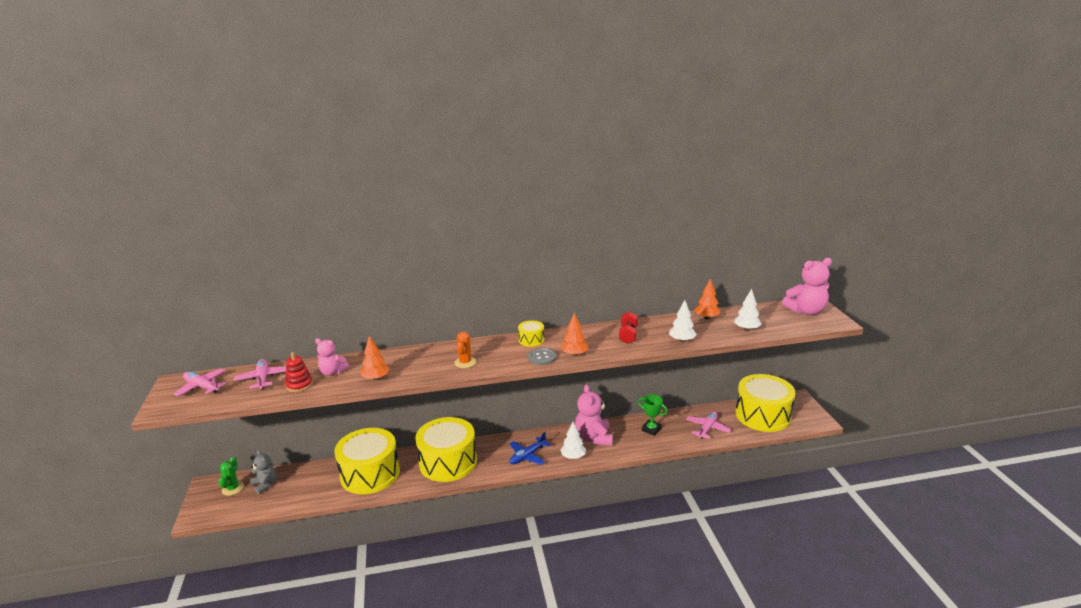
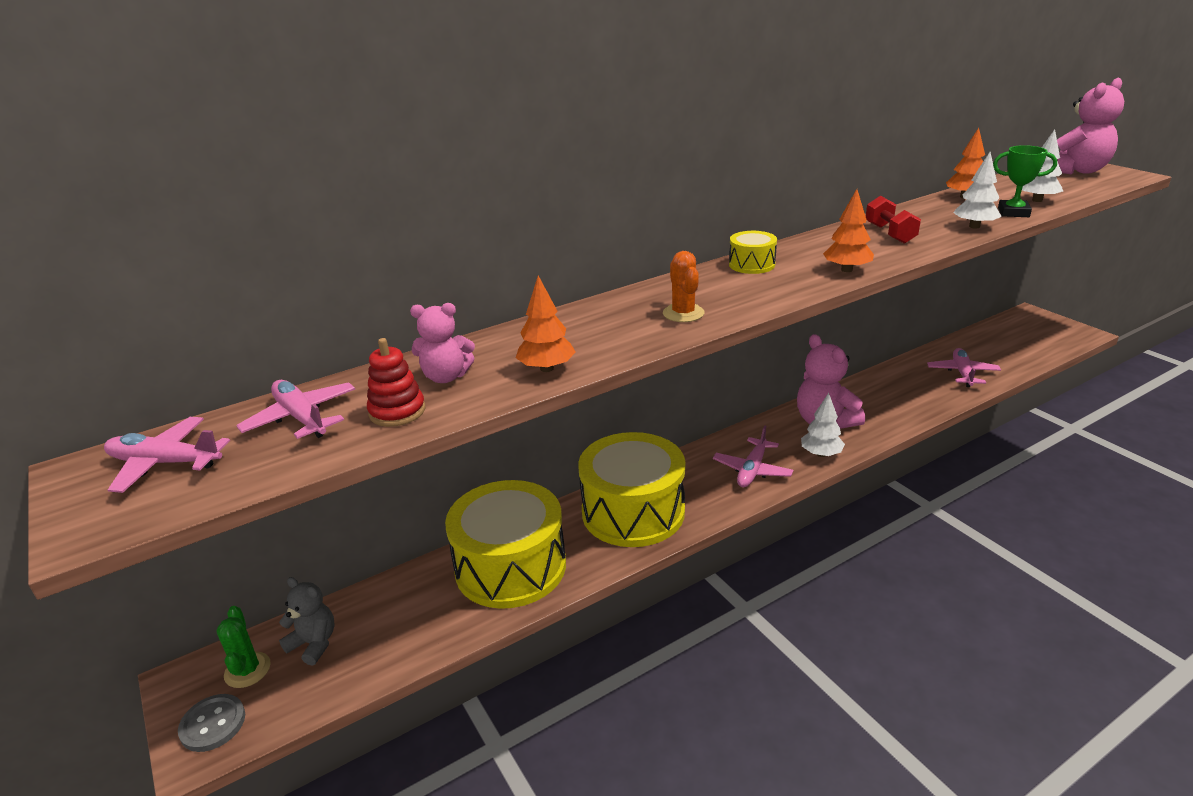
camera: 20 degrees left, 5 degrees up
(527, 456) = (752, 470): blue plane -> pink plane
(542, 357) = (802, 283): grey button -> grey button (213, 724)
(651, 429) = (891, 391): green trophy -> green trophy (1013, 212)
(763, 415) = (1012, 342): yellow drum -> none

